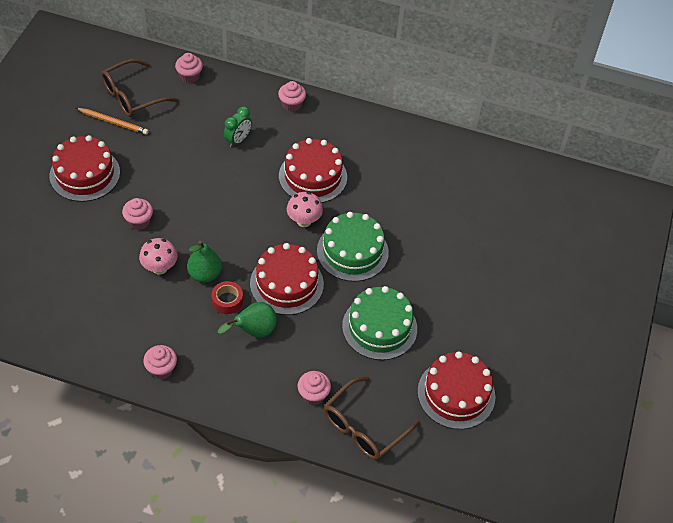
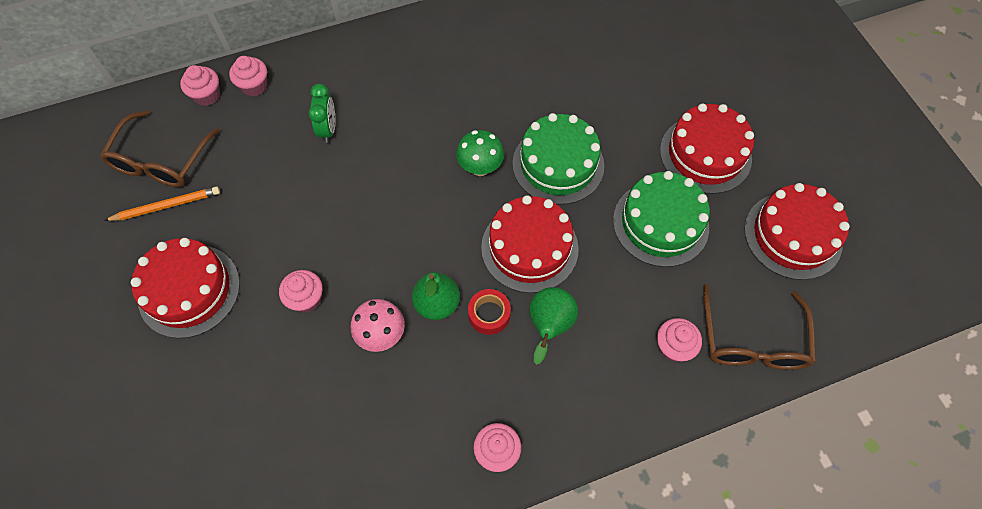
camera: 35 degrees left, 10 degrees up
(291, 104) = (347, 54): pink cupcake -> pink cupcake (254, 86)
(304, 221) = (480, 168): pink mushroom -> green mushroom
(313, 176) = (442, 114): red cake -> red cake (705, 154)

